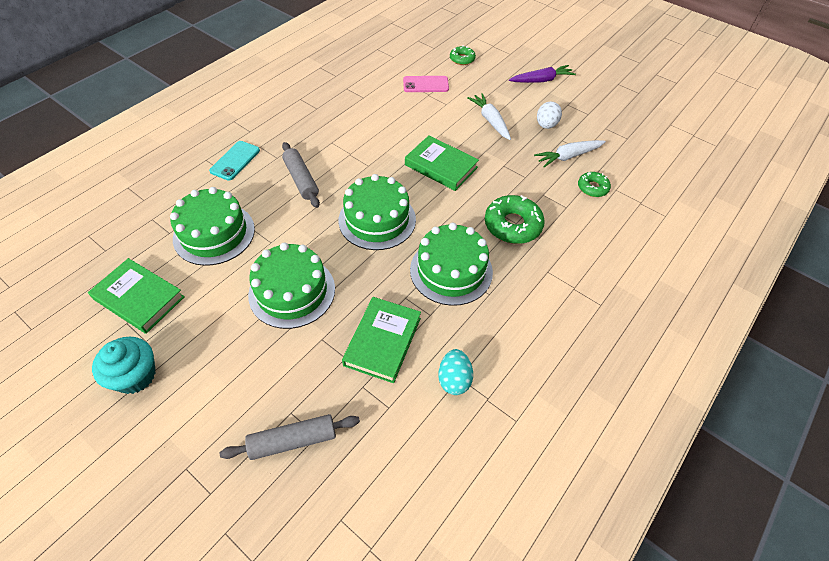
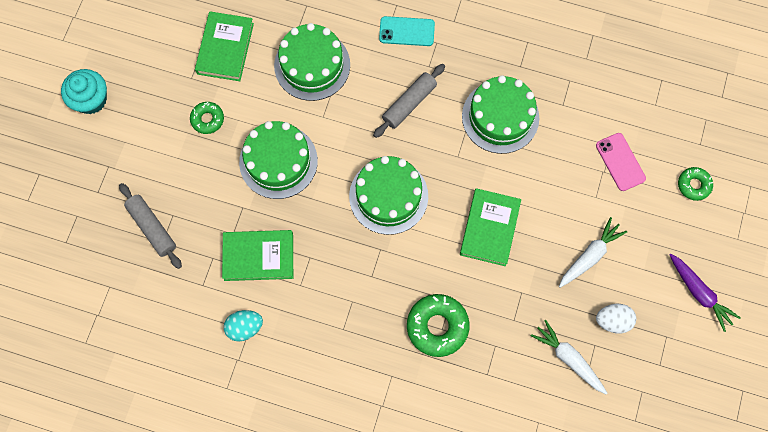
camera: 70 degrees right, 20 degrees up
(135, 376) = (161, 89): turquoise cupcake -> turquoise cupcake (91, 99)
(451, 270) = (355, 286): green cake -> green cake (500, 117)
(592, 188) = (529, 396): green donut -> green donut (207, 119)

